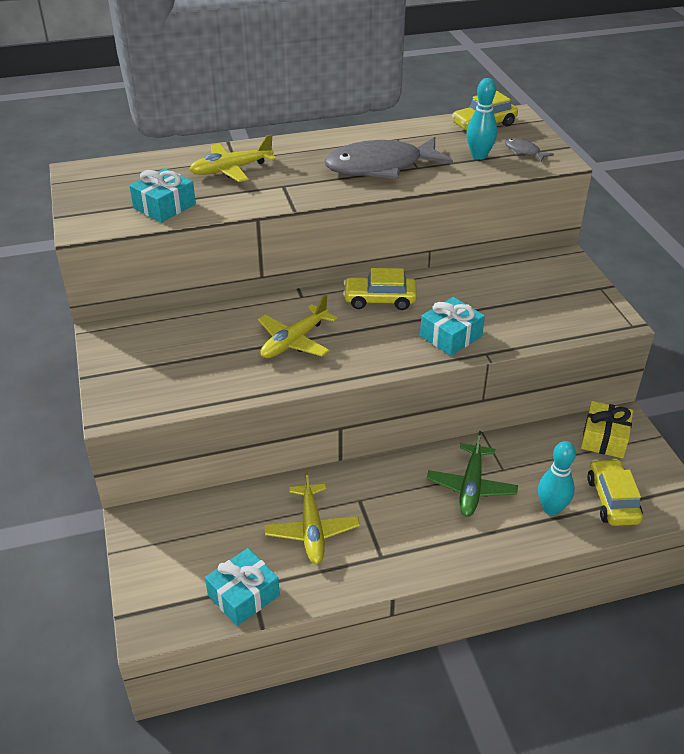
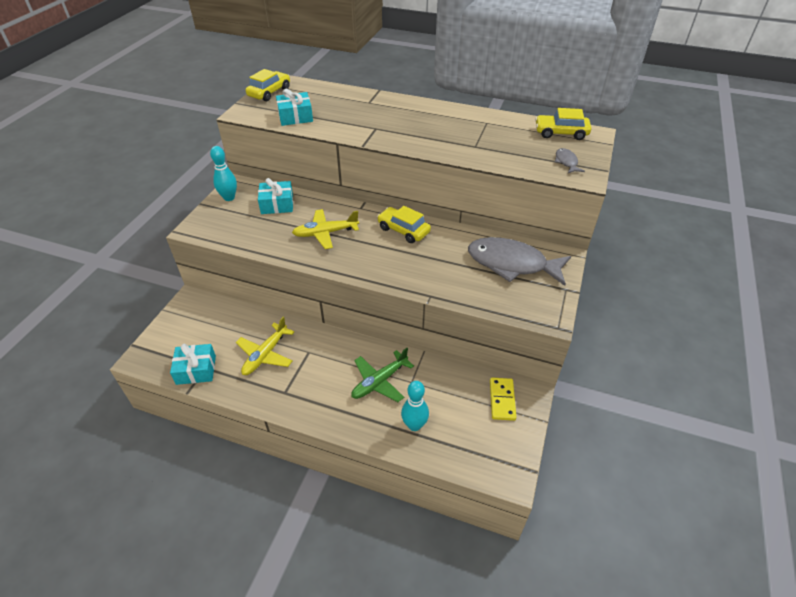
camera: 35 degrees right, 5 degrees up
(231, 169) = (358, 108): yellow plane -> none
(380, 167) = (451, 137): grey fish -> grey fish (512, 264)
(451, 336) = (420, 273): turquoise gift -> turquoise gift (277, 204)
(479, 156) = (528, 153): turquoise bowling pin -> turquoise bowling pin (229, 198)
(604, 438) = (502, 400): yellow gift -> yellow domino
(612, 500) = (461, 444): yellow car -> yellow car (269, 92)

